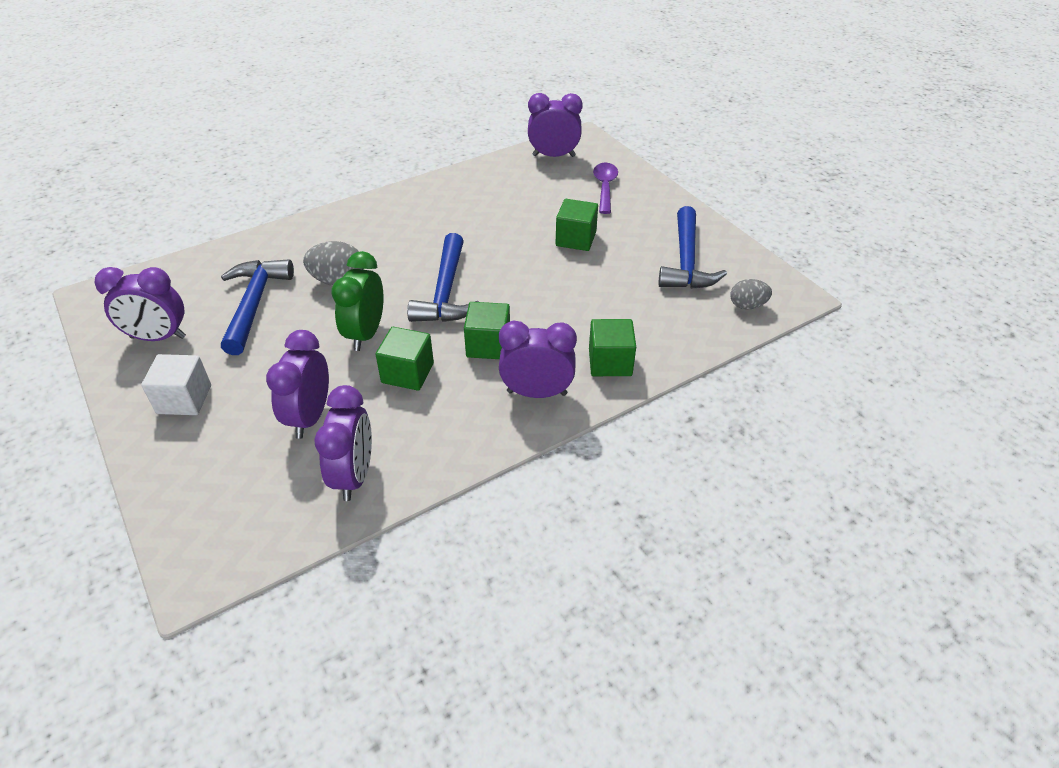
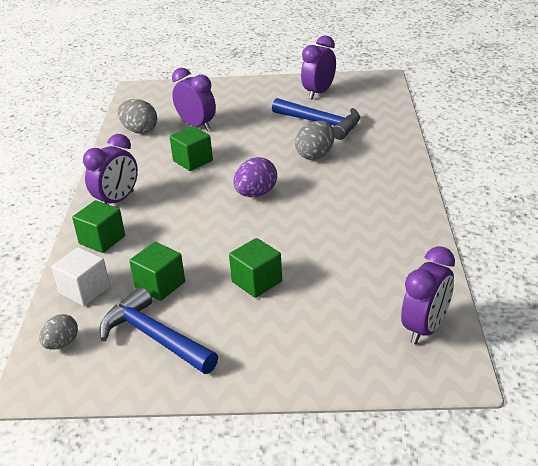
camera: 125 degrees right, 10 degrees down
(184, 399) = (255, 95): white cube -> white cube (84, 290)
(354, 476) = (139, 130): purple clock -> grey egg
(366, 334) = (246, 154): green clock -> none
(445, 292) = (256, 194): blue hammer -> purple egg
(488, 345) = (181, 196): green cube -> green cube (160, 285)
(605, 187) = (326, 340): purple spoon -> none

